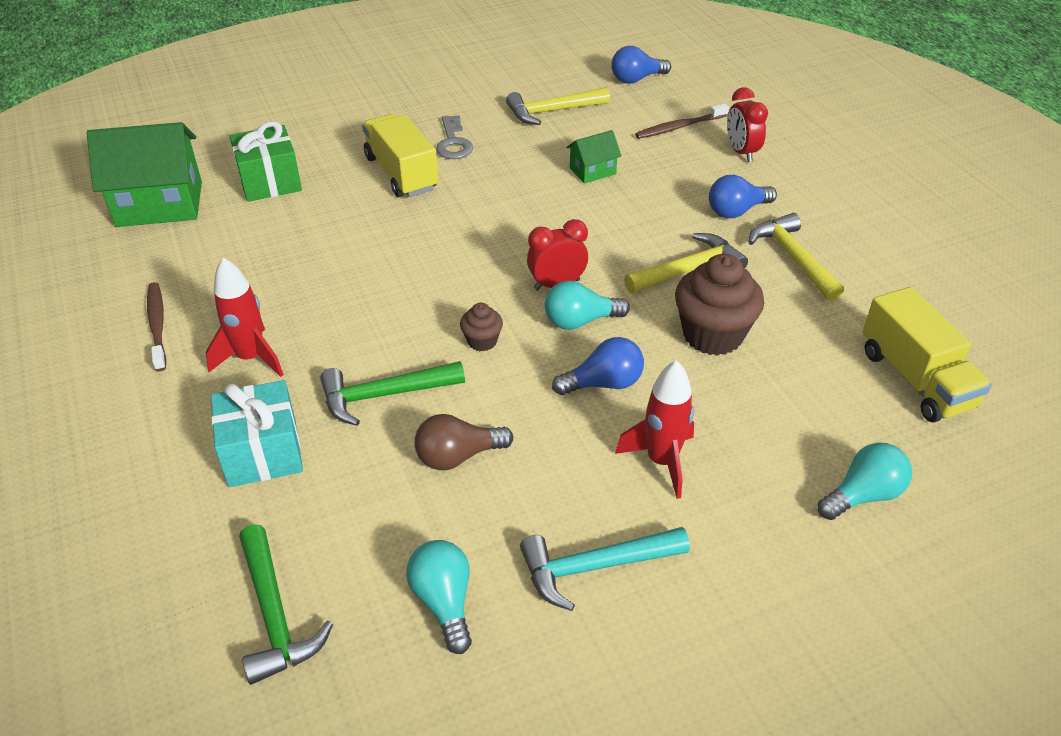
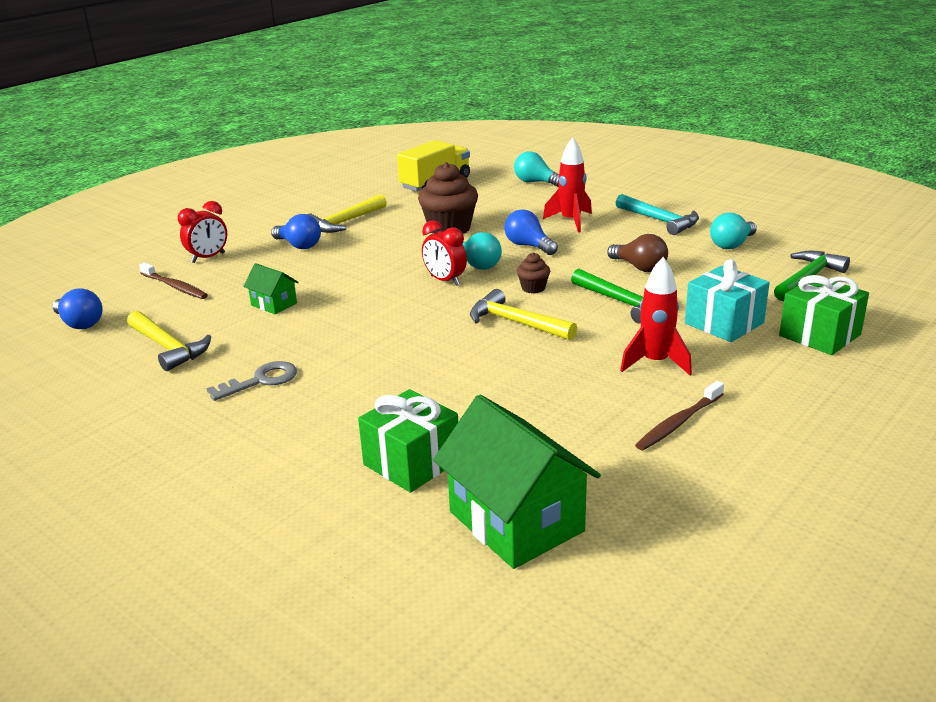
camera: 115 degrees left, 15 degrees down
(157, 519) = (819, 335): none -> green gift
(401, 173) = (338, 390): yellow truck -> none
(688, 270) = (386, 246): yellow hammer -> yellow hammer (516, 323)

